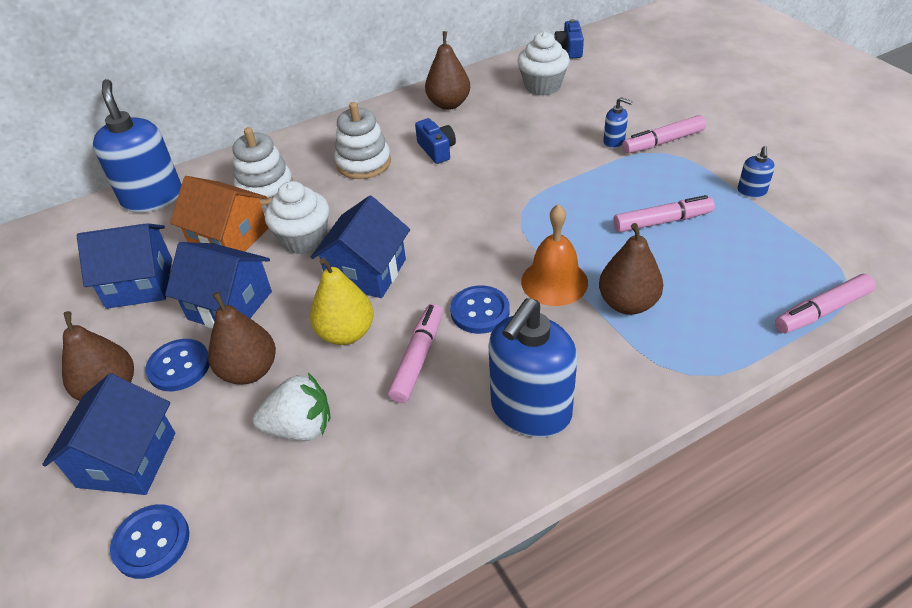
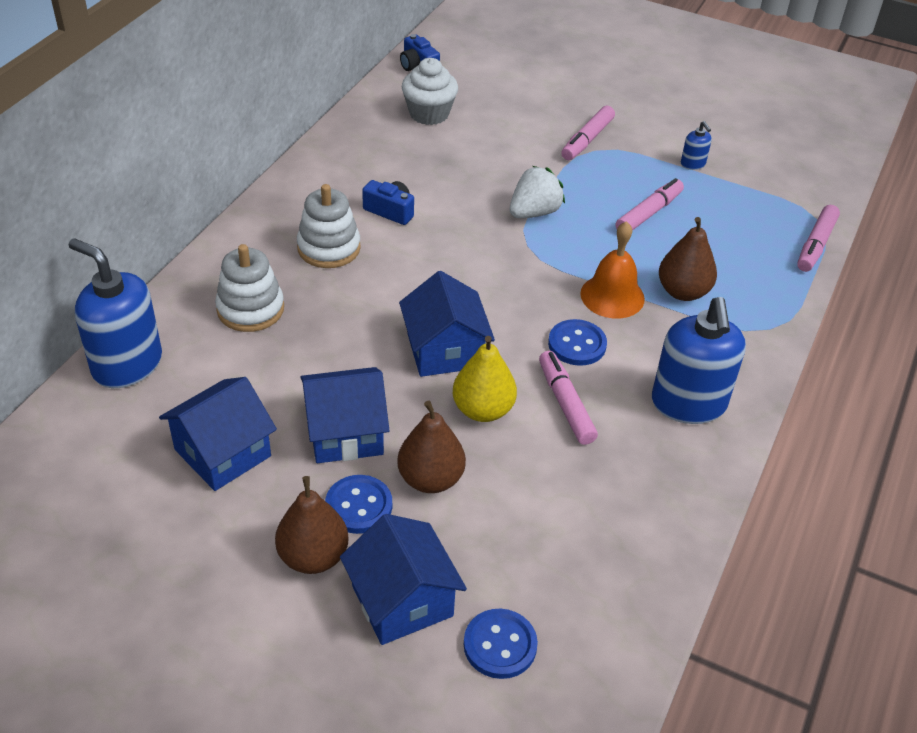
camera: 40 degrees left, 0 degrees up
(229, 238) = (269, 372): orange house -> none
(300, 427) = (526, 501): white strawberry -> white strawberry (534, 212)
(304, 239) = (351, 344): white cupcake -> none
(449, 104) = (353, 159): brown pear -> none
(614, 142) = (546, 152): blue soap dispenser -> none

